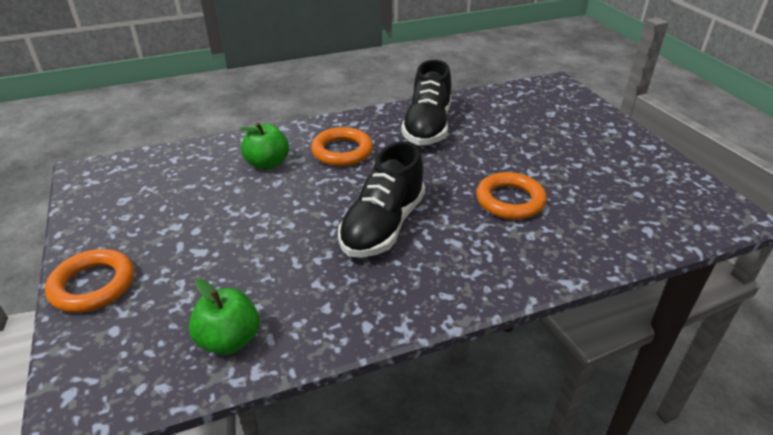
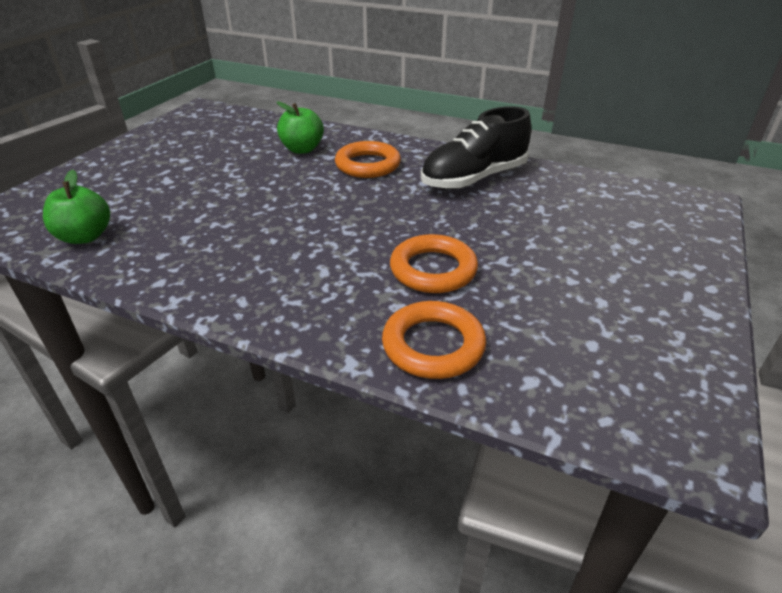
camera: 45 degrees right, 0 degrees up
(93, 285) = (92, 168): orange ring -> orange ring (433, 345)
(383, 226) = (295, 228): black shoe -> none

